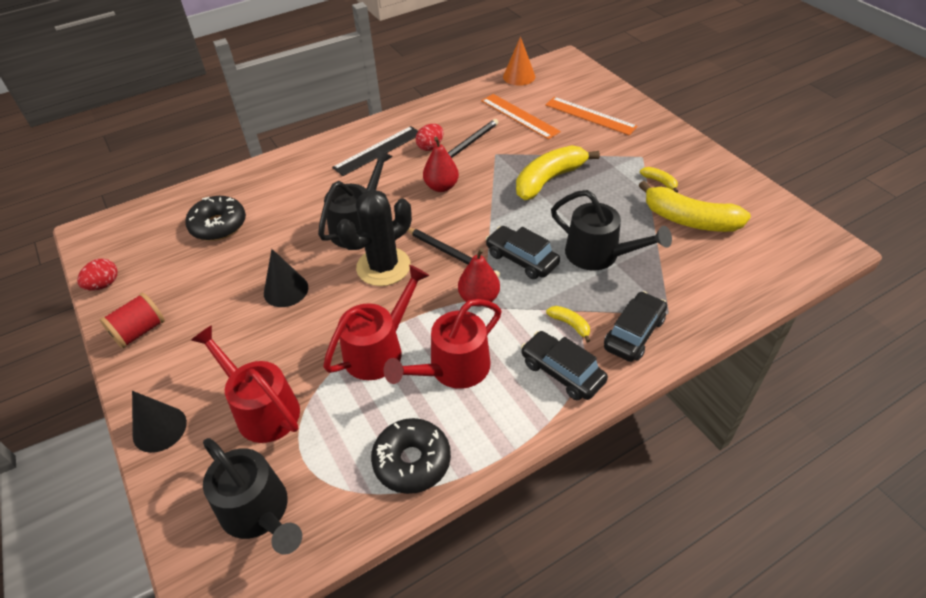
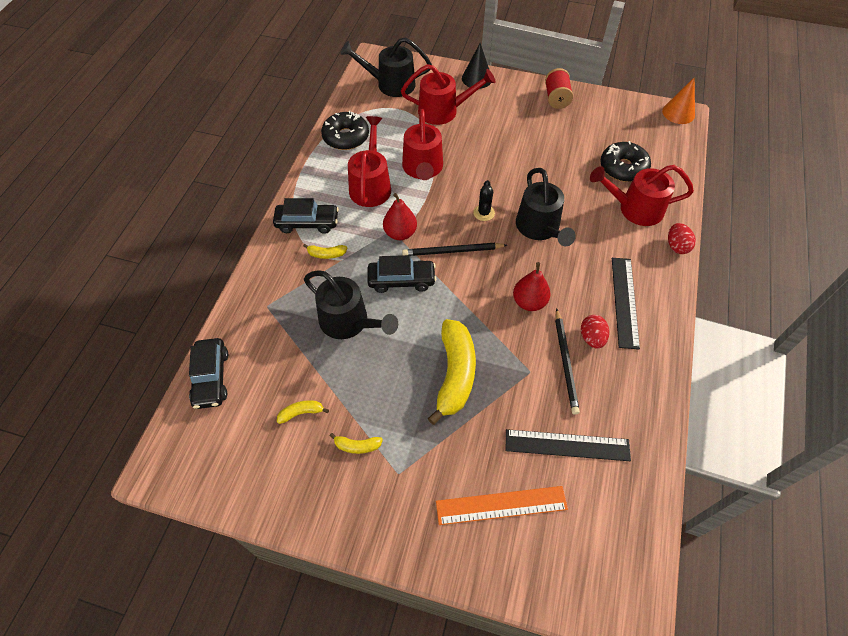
camera: 135 degrees right, 10 degrees up
(104, 284) = (617, 101): red egg -> red egg (676, 246)
(269, 193) = (634, 209): none -> red watering can
(286, 290) = (518, 162): black cone -> none
(383, 267) = (484, 213): black cactus -> black cactus, size x0.48
(519, 76) = (644, 521): orange cone -> orange cone (678, 113)
(519, 116) = (567, 445): orange ruler -> black ruler
(599, 255) = (349, 322): black watering can -> black watering can turned 135 degrees counterclockwise
(634, 333) = (280, 275): black car -> black car (211, 378)
(689, 220) = (301, 413): yellow banana -> yellow banana, size x0.44

